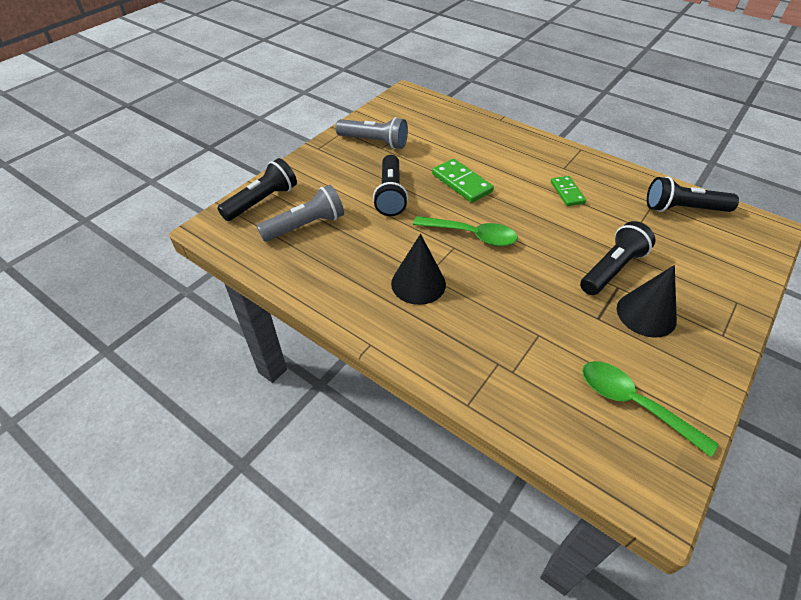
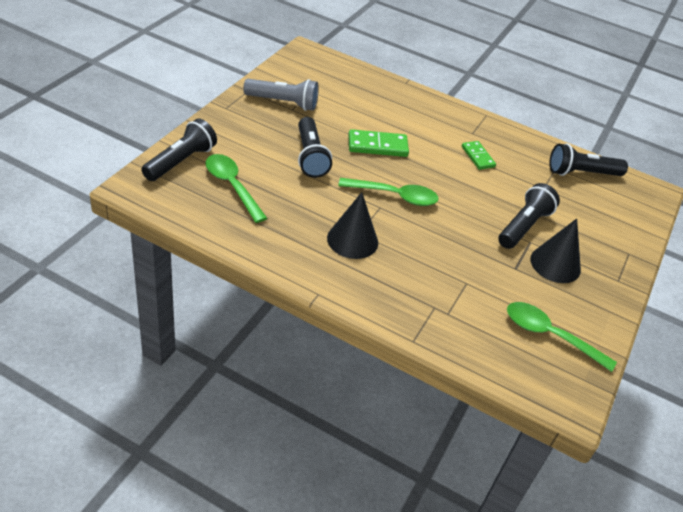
camera: 15 degrees left, 5 degrees down
(306, 225) = (232, 186): grey flashlight -> green spoon
(461, 183) = (377, 146): green domino -> green domino turned 45 degrees counterclockwise

